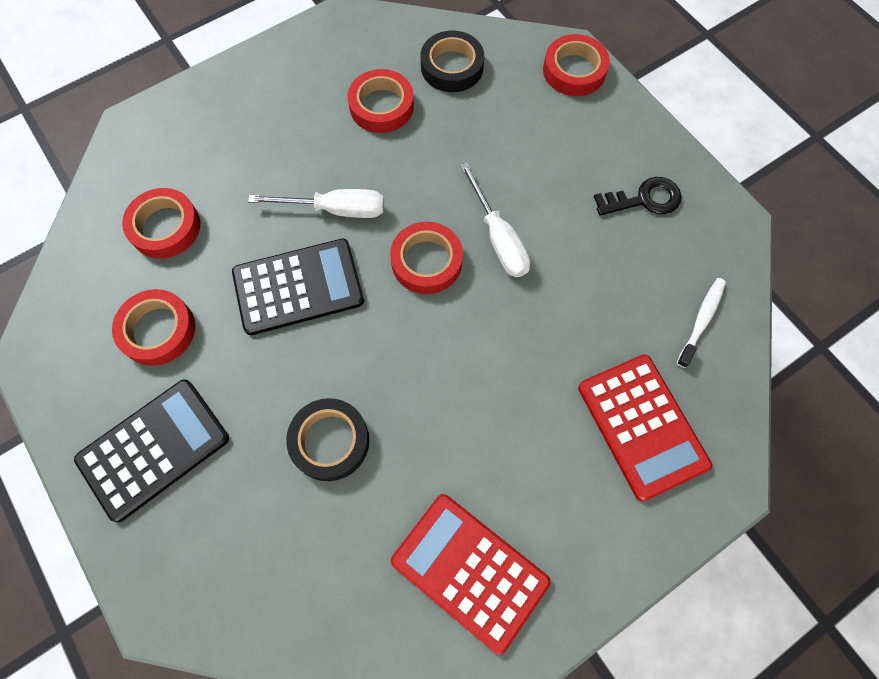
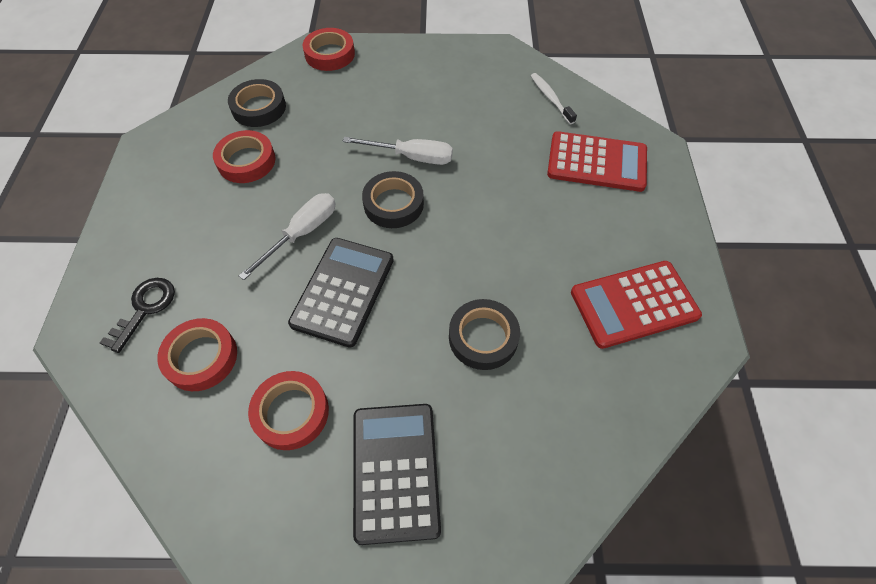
camera: 55 degrees left, 10 degrees down
(426, 261) = (393, 204): red tape -> black tape
(644, 199) = (450, 76): black key -> black key (145, 309)

